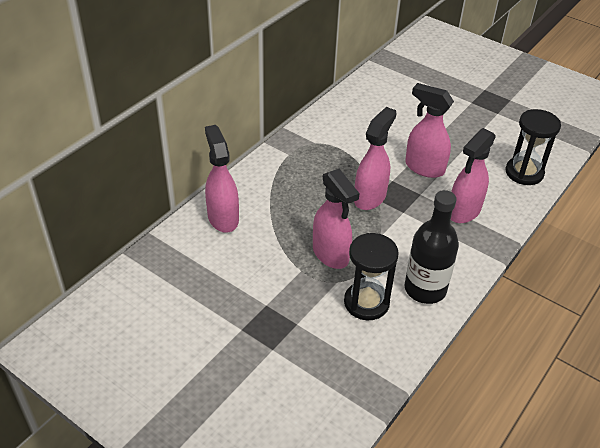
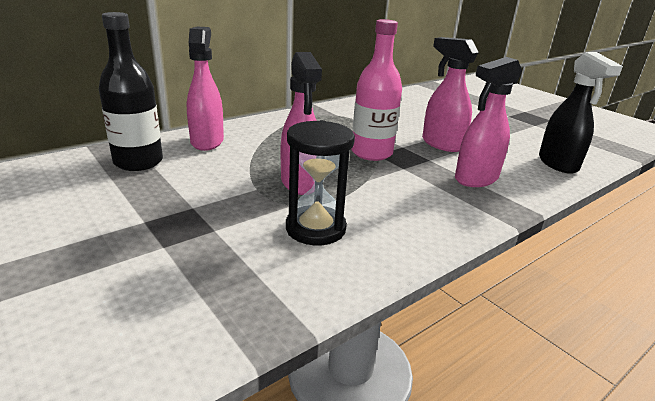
camera: 15 degrees right, 15 degrees down
(370, 197) = (371, 153): pink spray bottle -> pink bottle
(425, 289) = (399, 231): black bottle -> black bottle (138, 162)
(524, 173) = (558, 164): black hourglass -> black spray bottle

